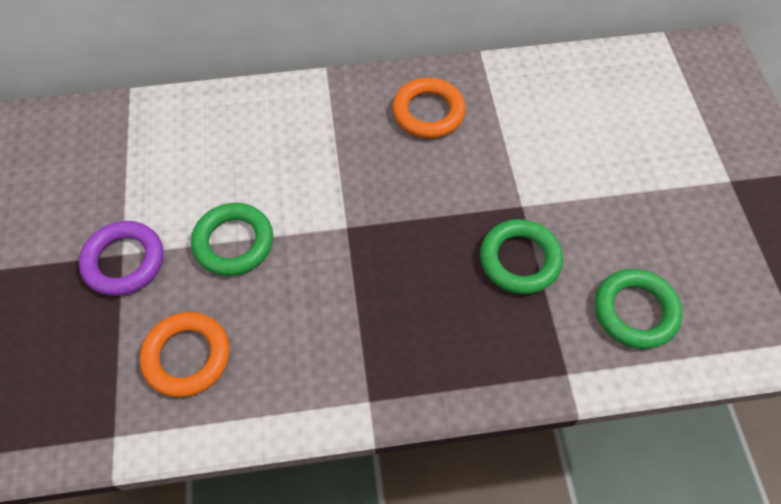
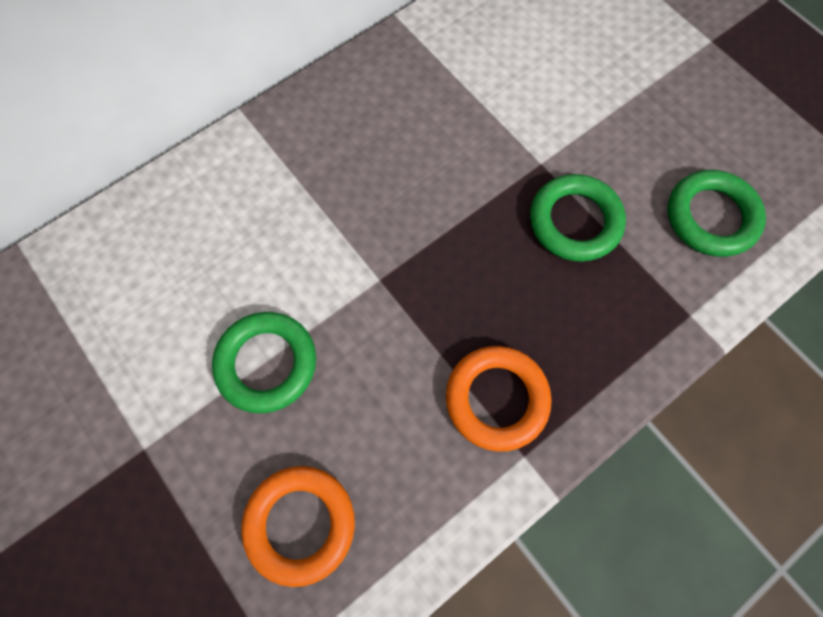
camera: 30 degrees left, 10 degrees up
(124, 261) = (152, 456): purple ring -> none
(428, 112) = (384, 107): orange ring -> orange ring (496, 399)

